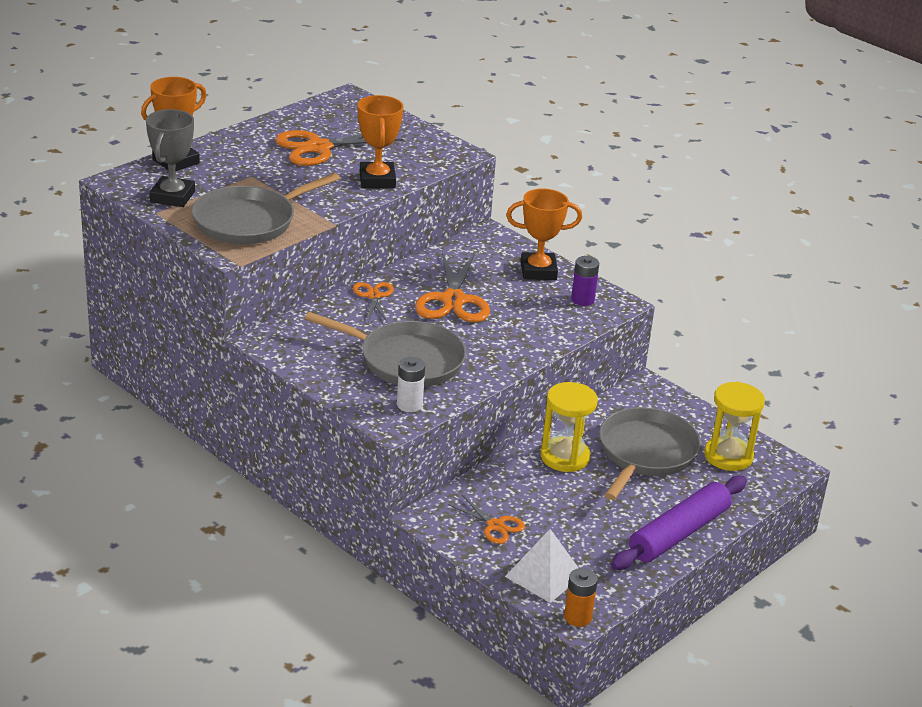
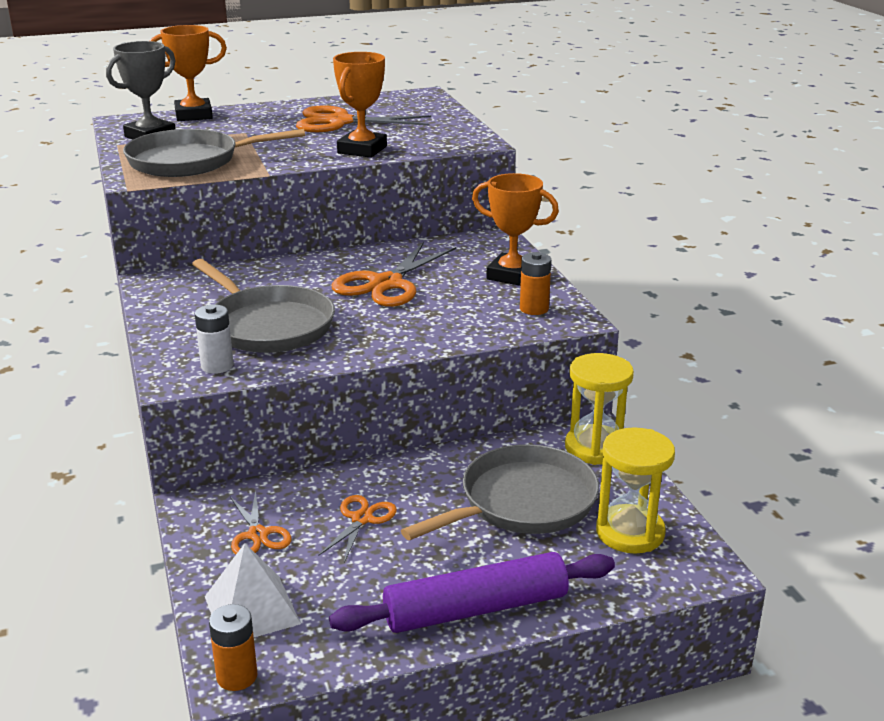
camera: 30 degrees right, 5 degrees down
(374, 296) = (308, 266): orange scissors -> orange scissors (362, 519)
(564, 457) = (418, 482): yellow hourglass -> yellow hourglass (595, 448)
(582, 300) = (534, 309): purple battery -> orange battery

